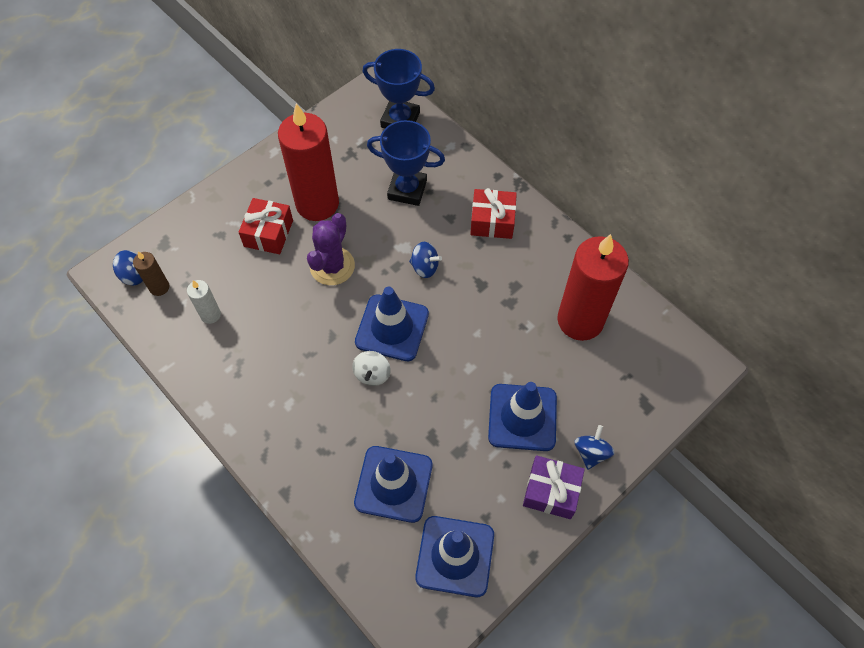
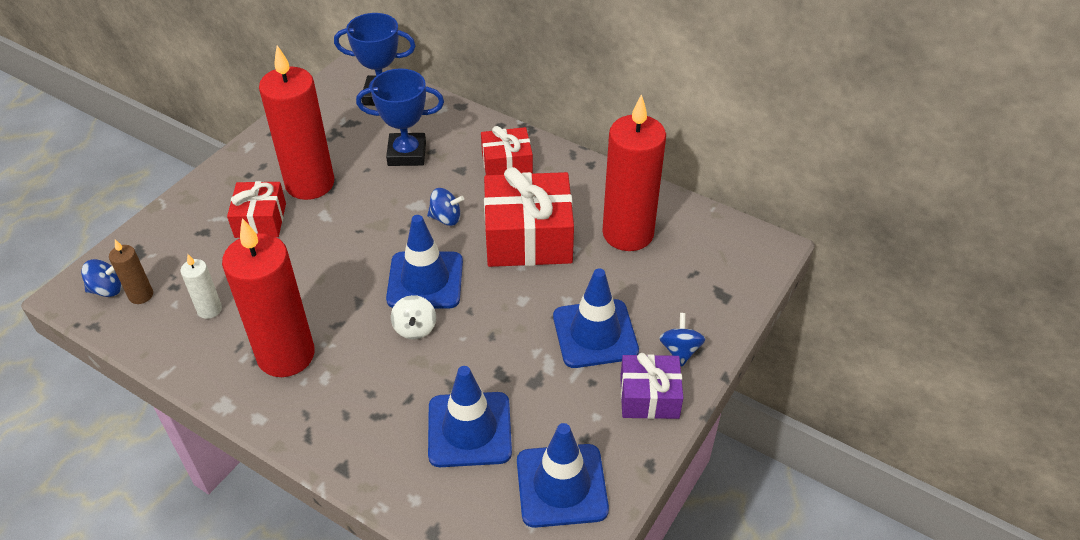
camera: 15 degrees left, 15 degrees down
(262, 374) = (286, 355): none -> red candle
(332, 266) = (342, 237): purple cactus -> none
(491, 304) = (528, 237): none -> red gift

